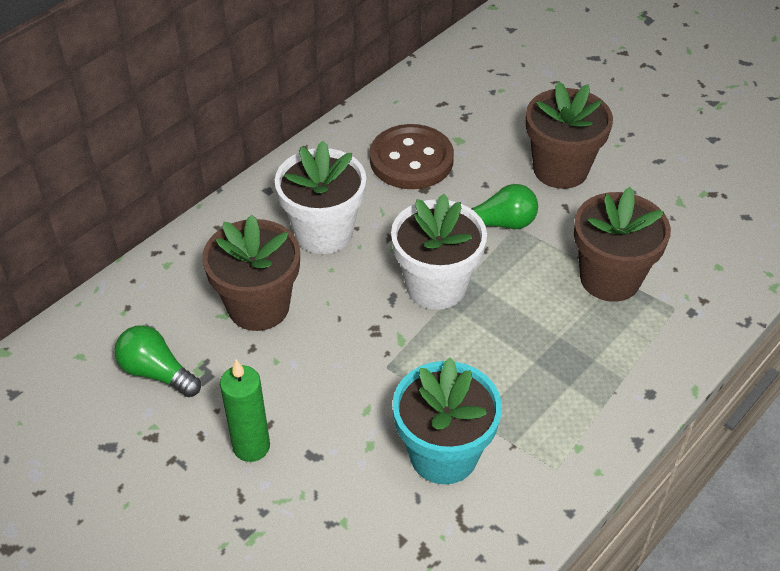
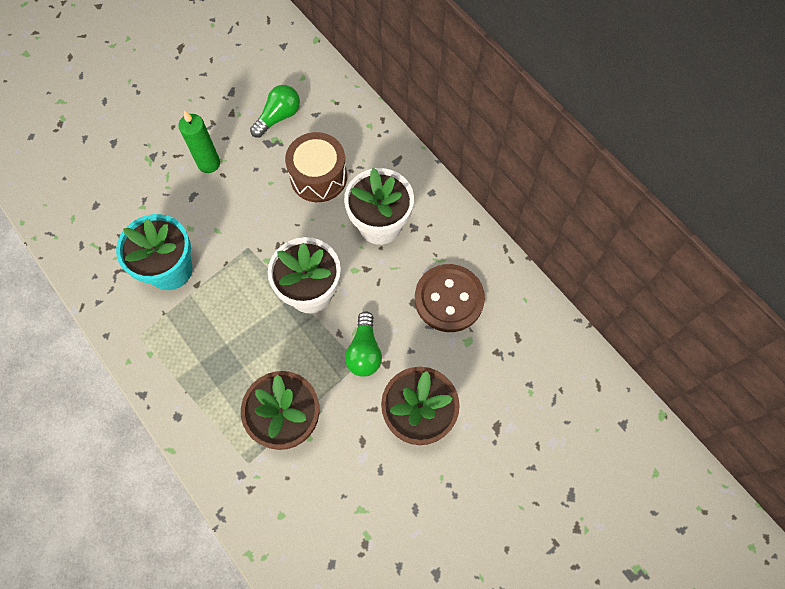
camera: 100 degrees right, 20 degrees up
(258, 307) = (318, 177): brown flower pot -> brown drum

